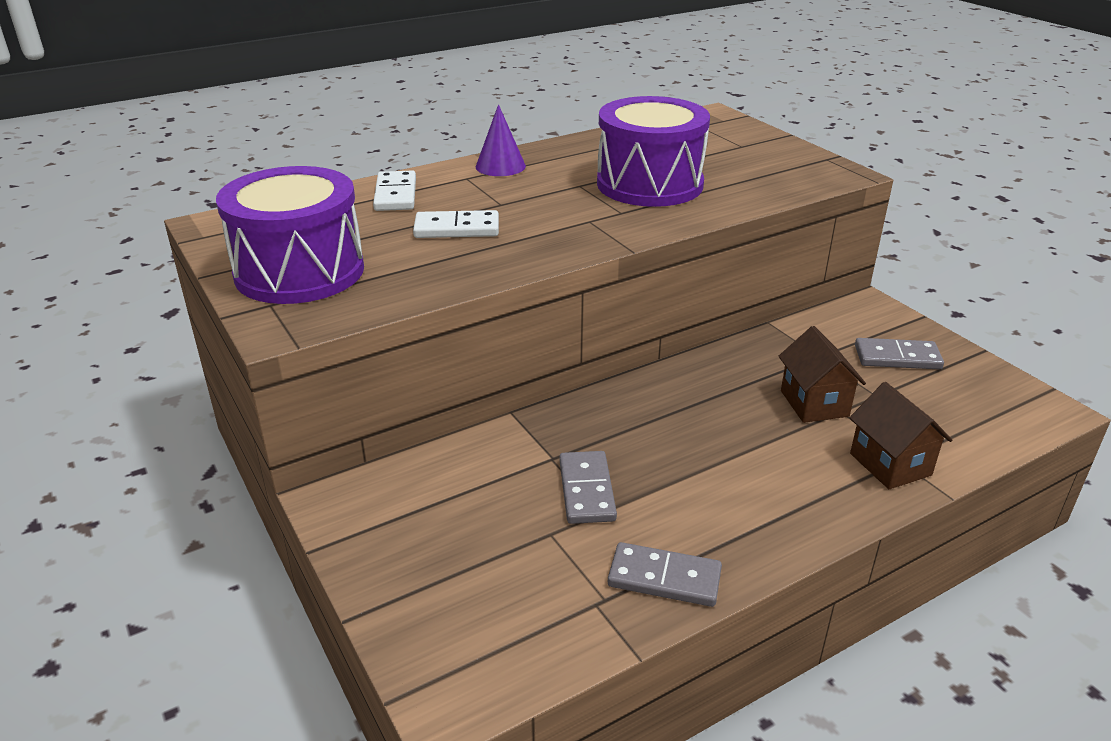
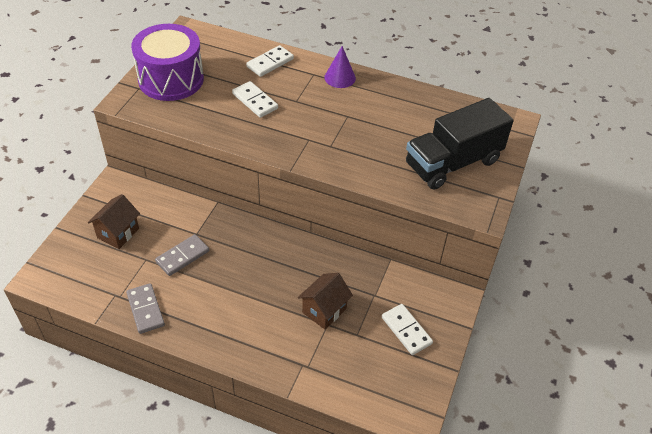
camera: 50 degrees right, 15 degrees up
(649, 184) = (377, 140): purple drum -> none
(743, 161) = (453, 163): none -> black truck
(890, 464) = (295, 361): brown house -> brown house (118, 233)
(897, 357) = (406, 330): grey domino -> white domino

